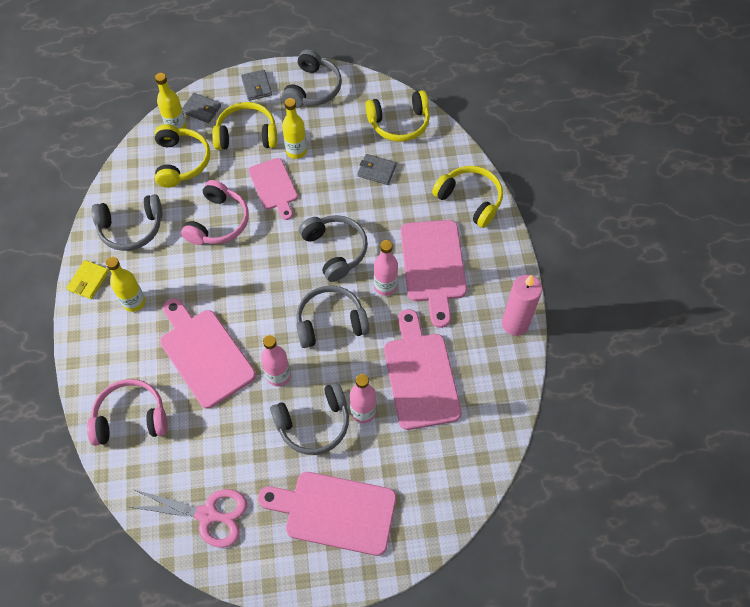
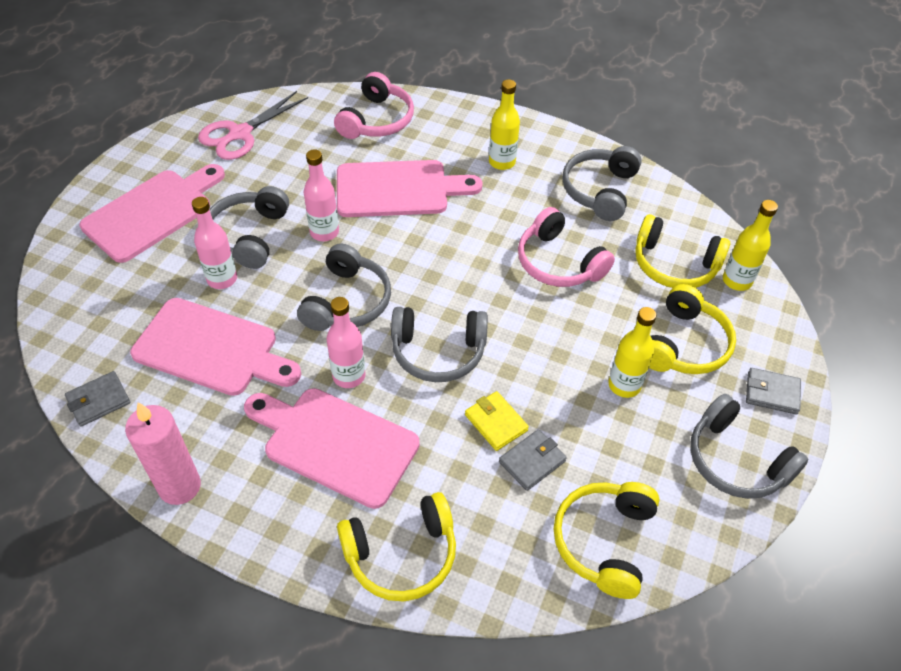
camera: 120 degrees right, 10 degrees down
(89, 281) = (553, 140): yellow wallet -> yellow wallet (496, 422)
(201, 109) = (756, 316): grey wallet -> grey wallet (98, 401)
(274, 186) = (578, 335): pink cutting board -> none

